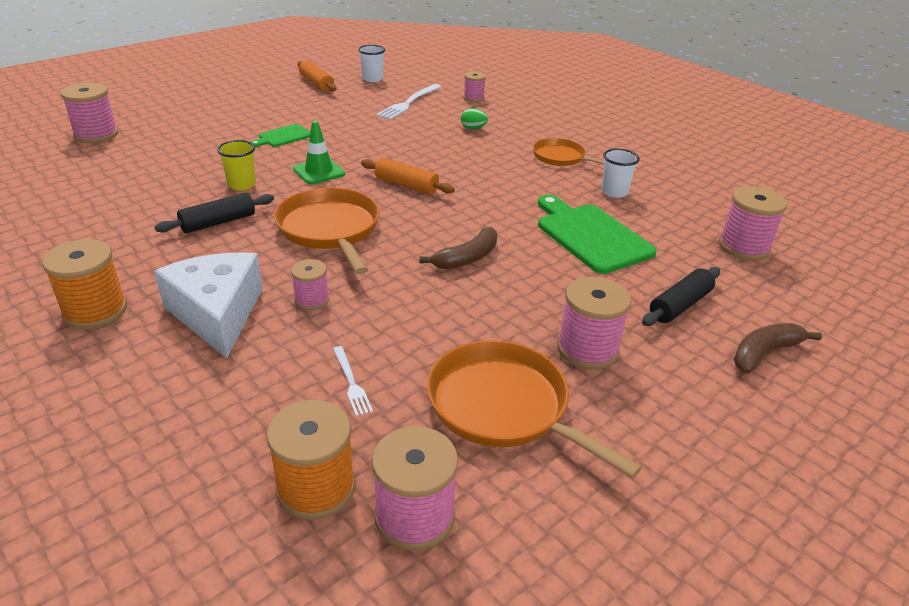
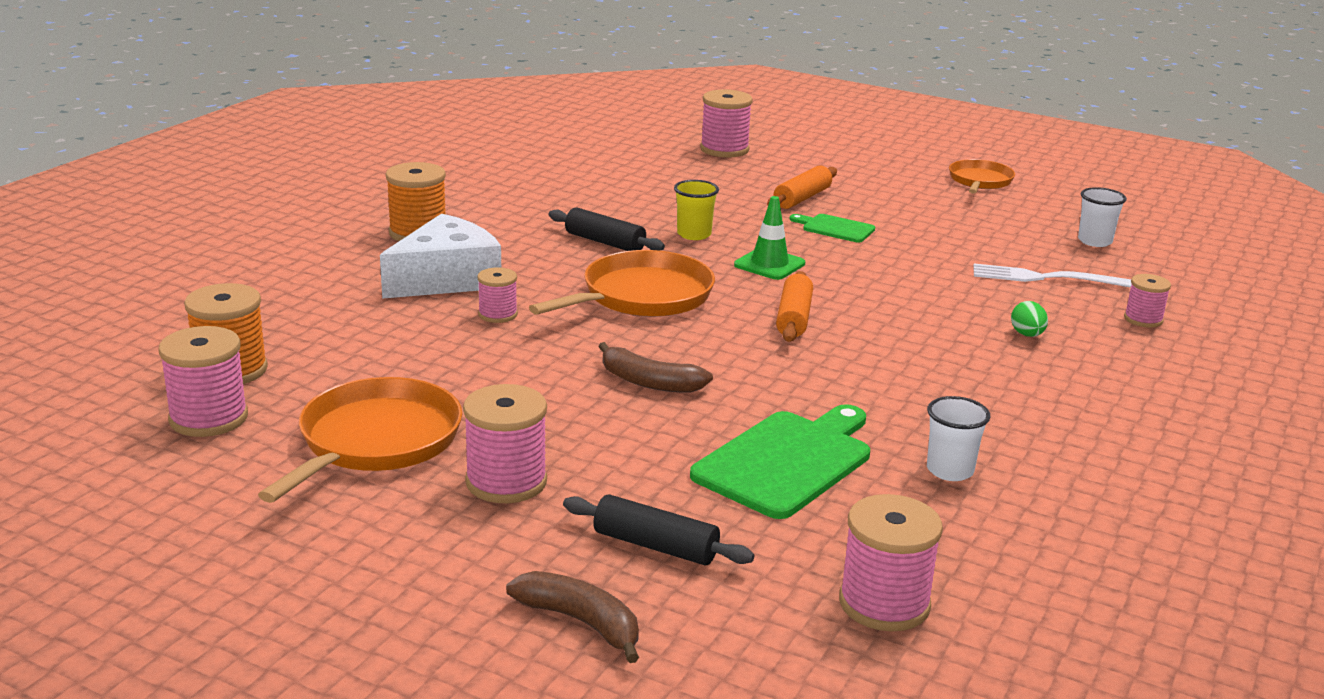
camera: 70 degrees right, 10 degrees down
(317, 83) = (1020, 213): orange rolling pin -> orange rolling pin (802, 198)
(351, 383) = (375, 359): white fork -> none
(561, 157) = (1018, 414): orange pan -> orange pan (980, 181)

